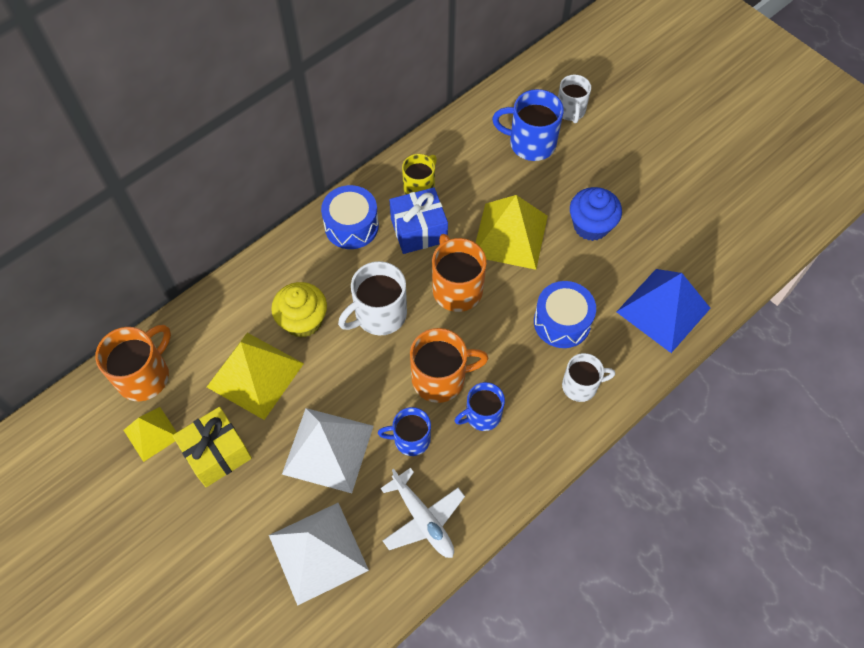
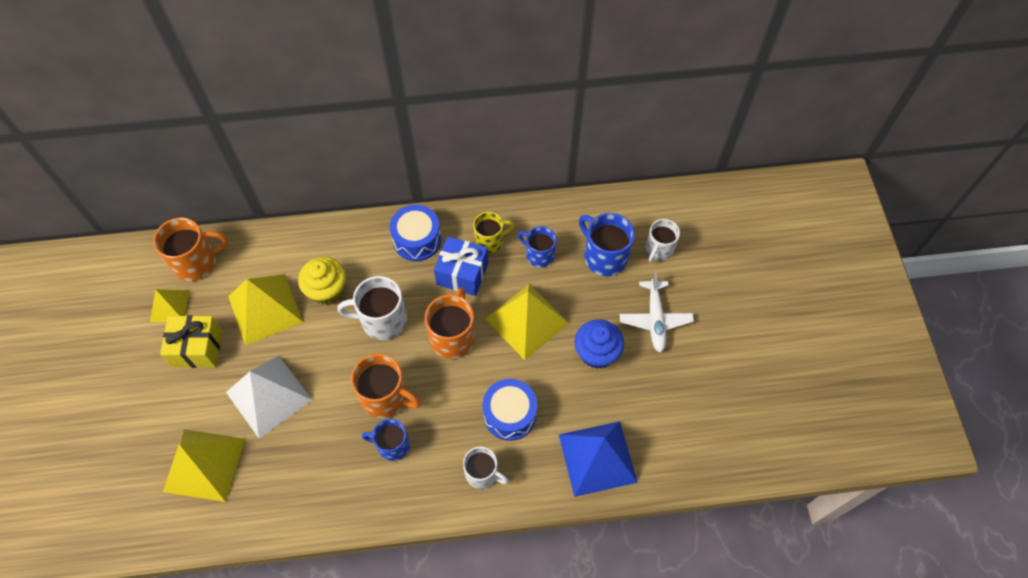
camera: 35 degrees right, 0 degrees up
(318, 552) = (204, 465): white pyramid -> yellow pyramid
(410, 439) = (329, 428): blue mug -> blue mug (539, 254)
(423, 519) = (290, 492): white plane -> white plane (655, 320)

